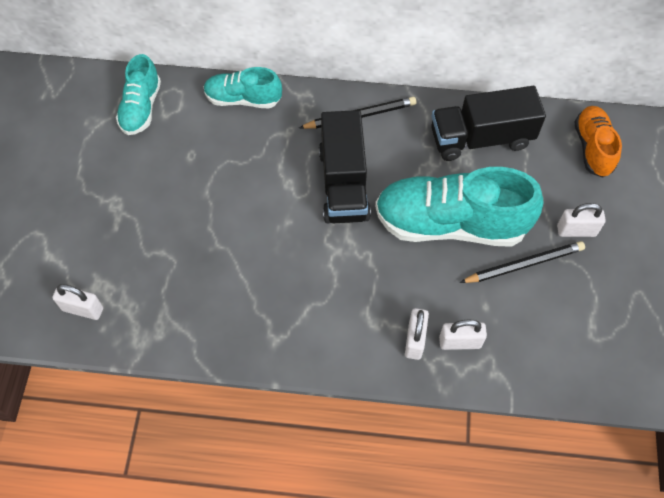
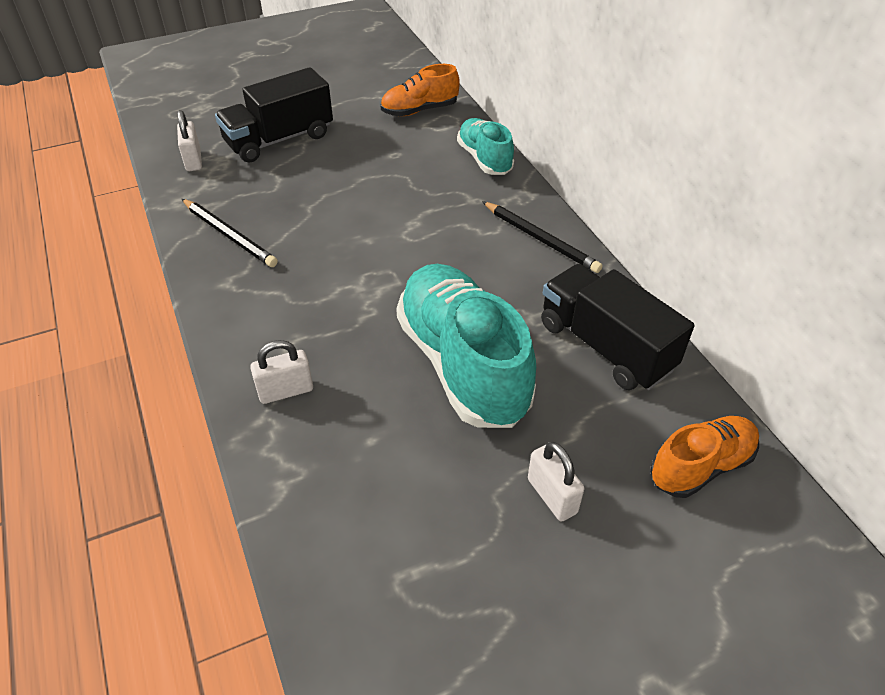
camera: 60 degrees right, 15 degrees down
(141, 108) = (419, 110): turquoise shoe -> orange shoe
(343, 184) = (445, 260): black truck -> black truck (279, 139)
(460, 342) = (306, 433): white padlock -> none
(524, 264) = (457, 457): black pencil -> black pencil (229, 235)

